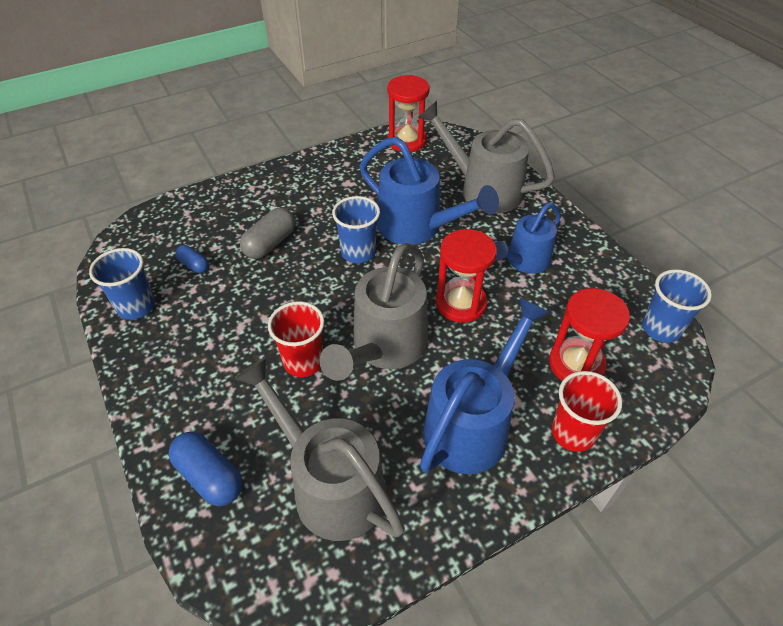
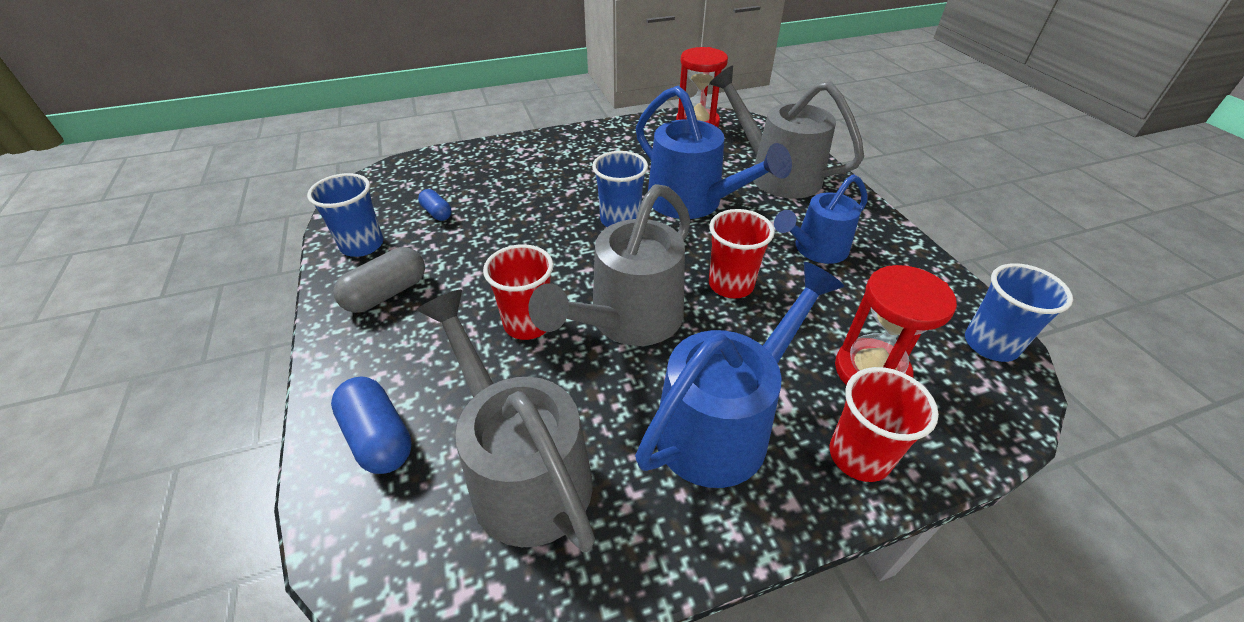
camera: 10 degrees right, 5 degrees down
(270, 243) = (524, 201): grey capsule -> grey capsule (387, 294)
(461, 303) = (731, 285): red hourglass -> red cup

